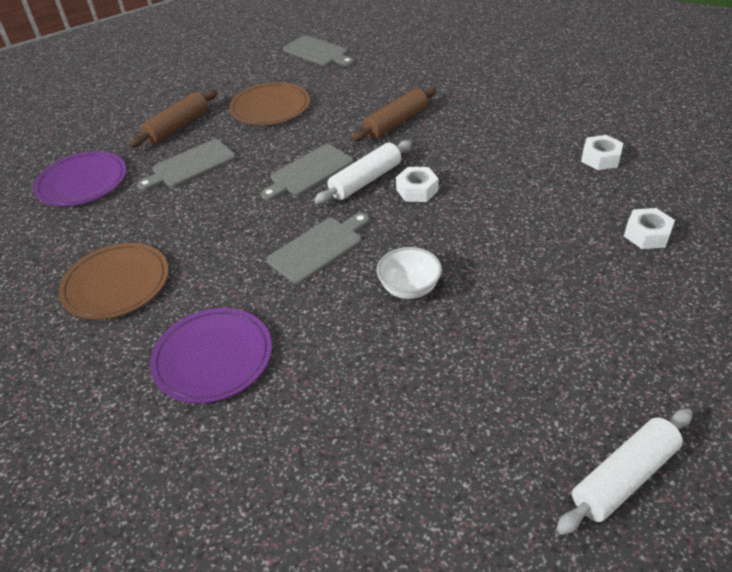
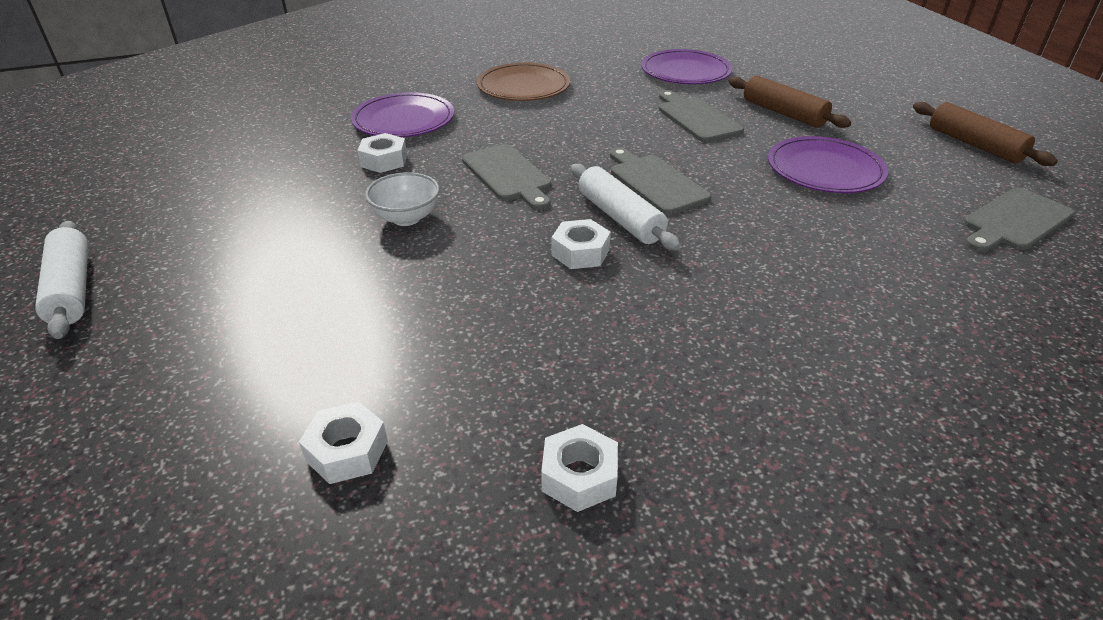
camera: 100 degrees right, 5 degrees down
(270, 107) = (825, 169): brown plate -> purple plate
(312, 340) = (384, 160): none -> white nut
(396, 123) = (763, 263): brown rolling pin -> brown rolling pin (974, 145)

